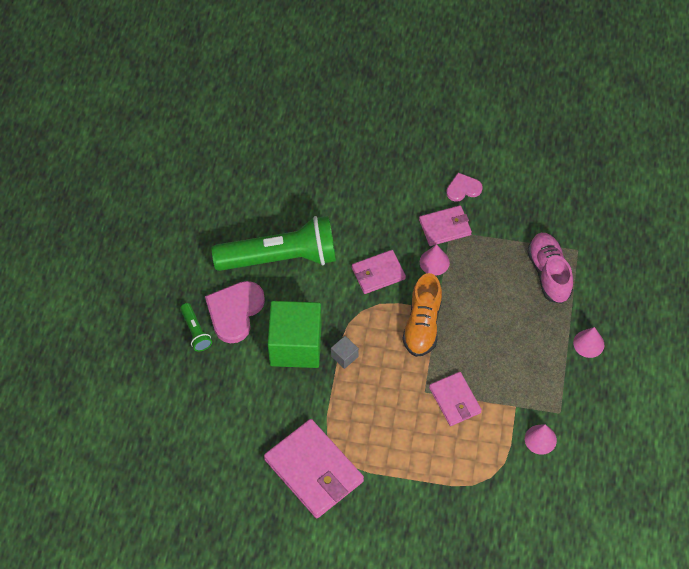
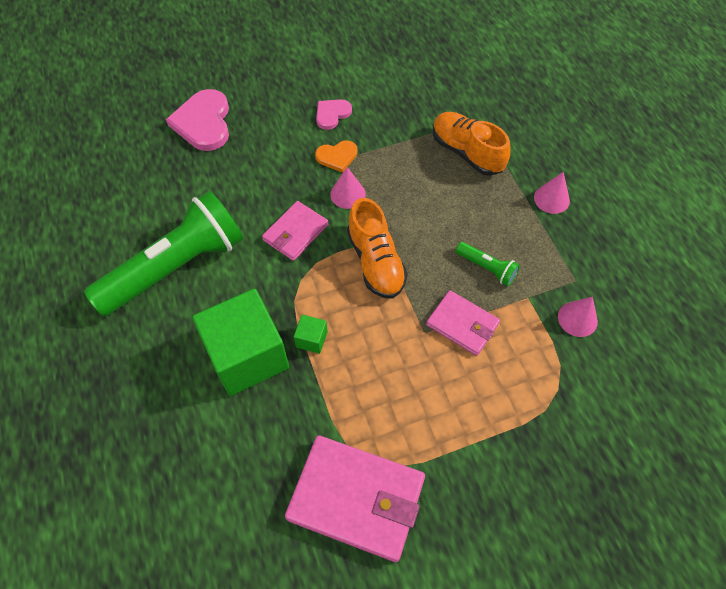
camera: 30 degrees left, 0 degrees up
(195, 331) = (114, 402): green flashlight -> green flashlight (486, 268)
(235, 311) = (152, 353): pink heart -> pink heart (203, 122)
(344, 356) = (311, 339): grey cube -> green cube
(445, 227) = (337, 156): pink wallet -> orange heart
(549, 273) = (466, 152): pink shoe -> orange shoe

